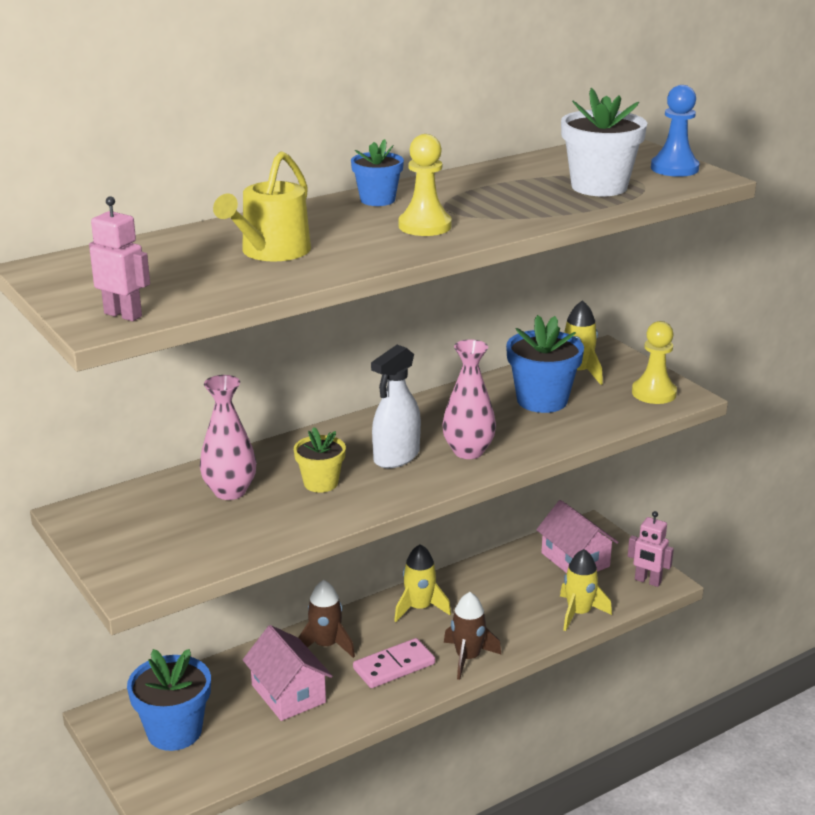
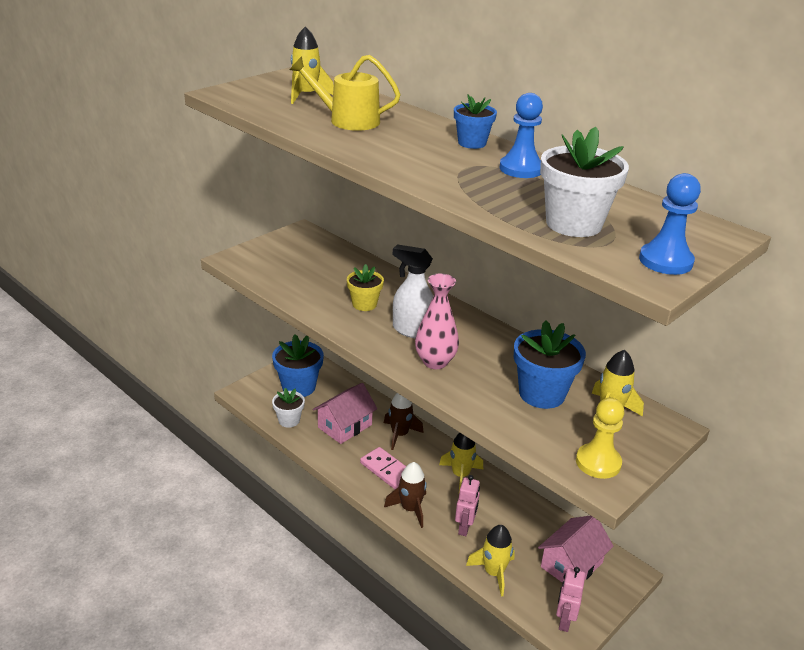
camera: 75 degrees right, 5 degrees up
(123, 315) = (233, 96): pink robot -> pink robot (465, 528)
(152, 268) = (306, 95): none -> yellow rocket
(230, 491) = (342, 273): pink vase -> none
(252, 750) = (289, 420): none -> white flower pot
(425, 226) = (424, 161): yellow pawn -> none
(460, 189) = (521, 169): none -> blue pawn

